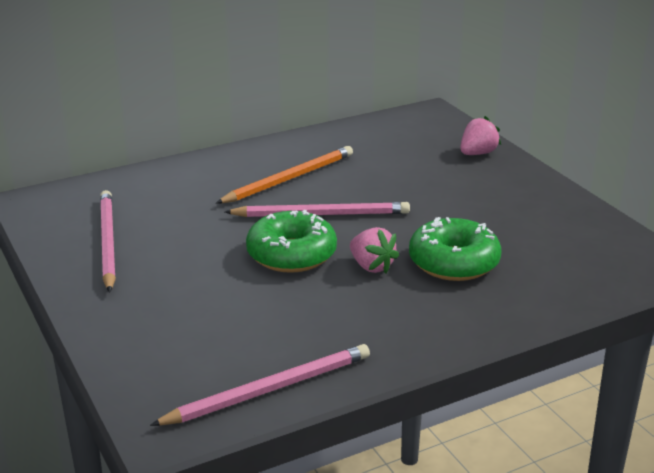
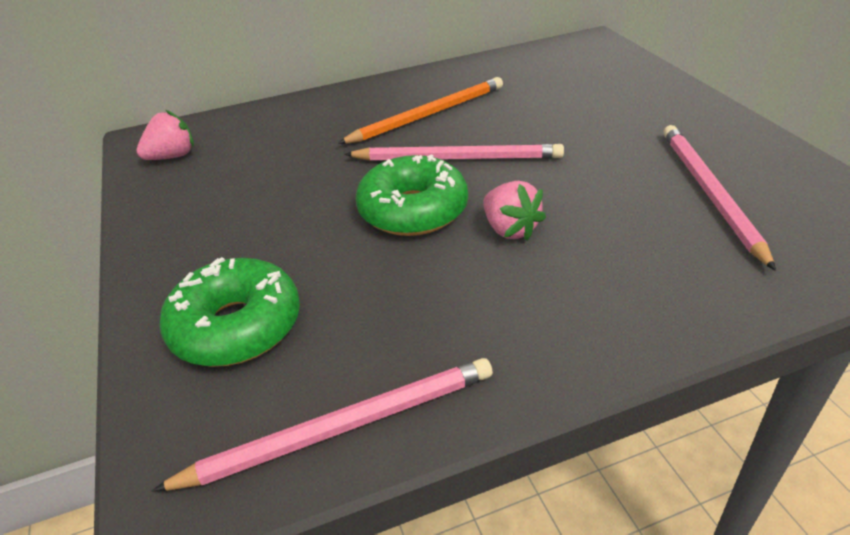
camera: 10 degrees right, 10 degrees up
(107, 242) = (206, 190): pink pencil -> pink pencil (709, 193)
(453, 262) = (617, 226): green donut -> green donut (236, 326)
(477, 153) = (646, 85): pink strawberry -> pink strawberry (172, 156)

